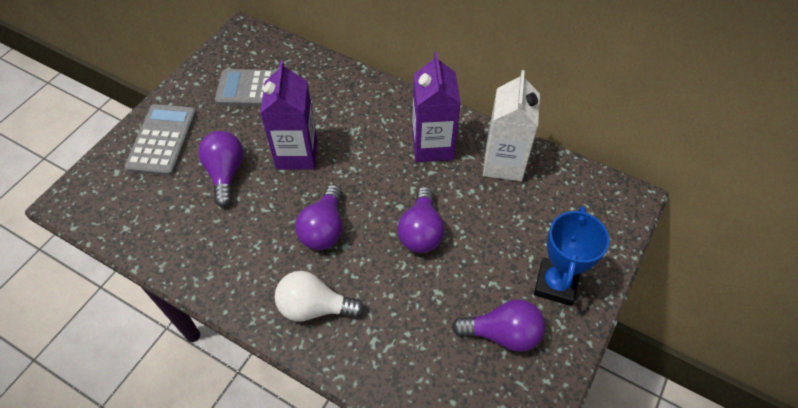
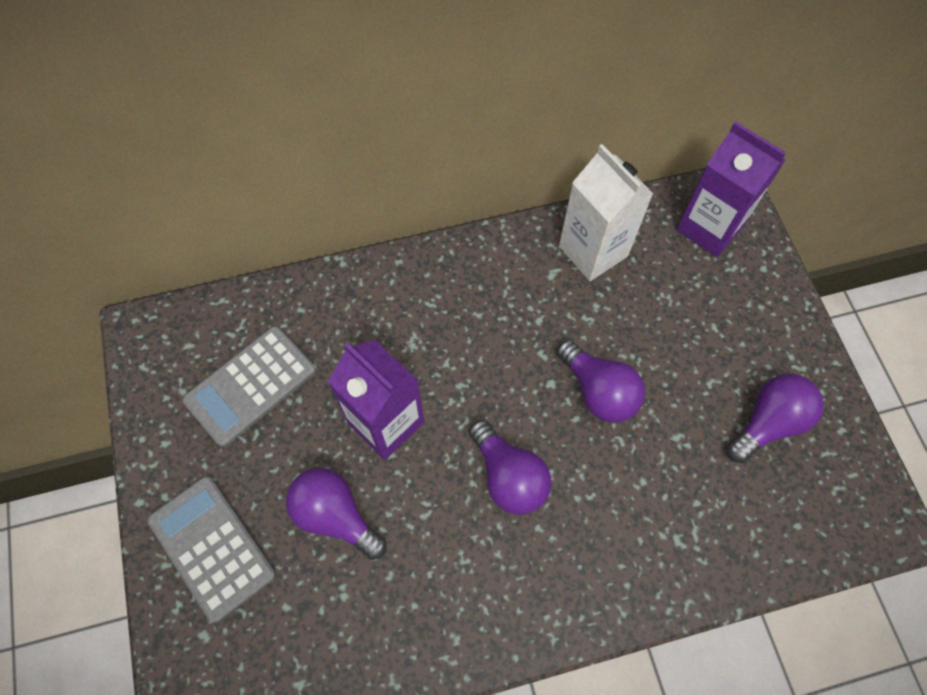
camera: 45 degrees left, 10 degrees up
(314, 307) = (592, 564): white light bulb -> none
(432, 146) = (510, 290): purple carton -> purple carton (710, 227)
(556, 284) = (759, 333): blue trophy -> none

